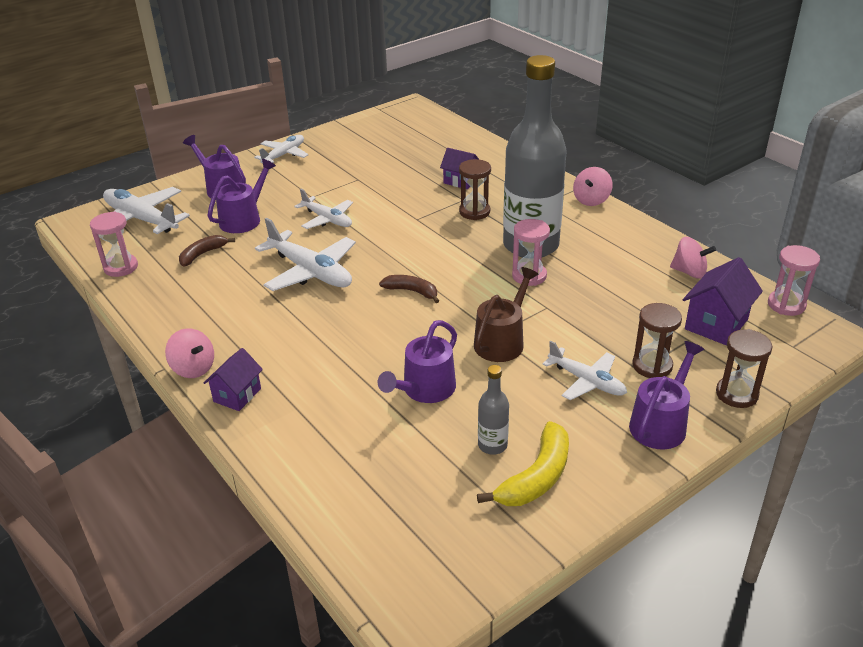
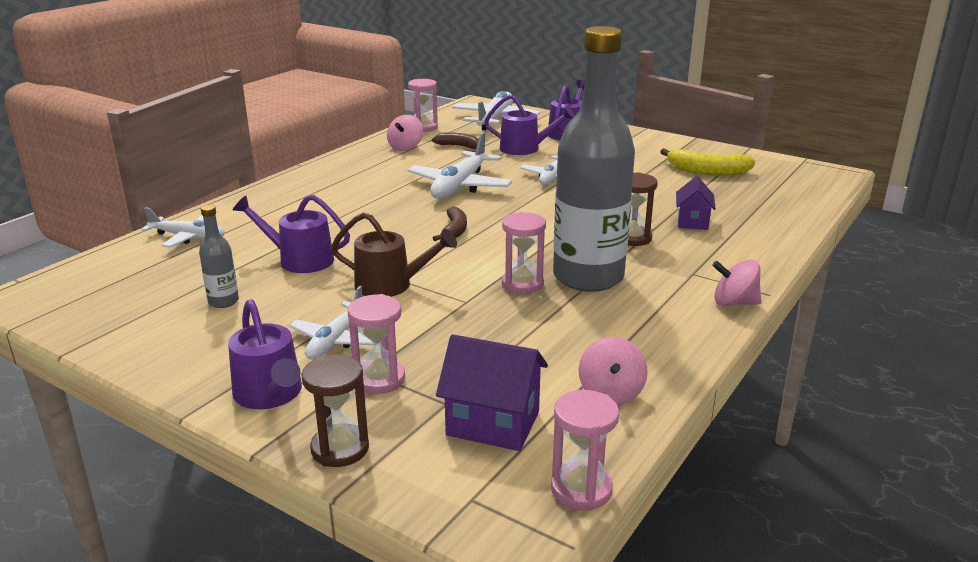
camera: 70 degrees right, 10 degrees down
(193, 368) = (304, 173): pink spinning top -> pink spinning top (405, 147)
(237, 395) = (275, 193): purple house -> none
(284, 155) = (652, 141): white plane -> white plane (188, 237)
(536, 477) = (178, 329): yellow banana -> yellow banana (707, 171)
(652, 366) = (379, 379): brown hourglass -> pink hourglass
(661, 423) = (270, 394): purple watering can -> purple watering can turned 45 degrees clockwise

